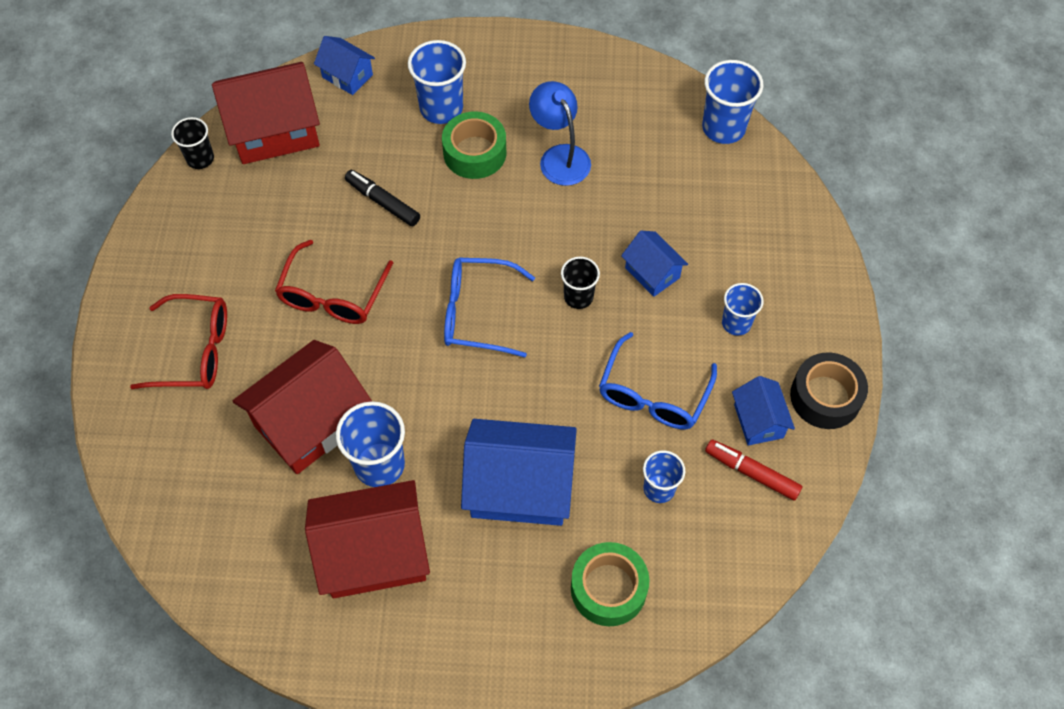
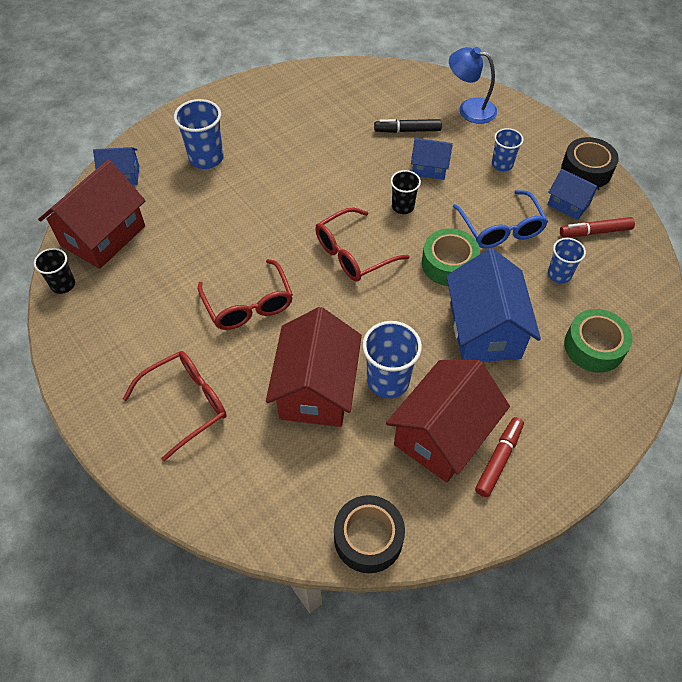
camera: 40 degrees left, 5 degrees down
(222, 589) = (368, 538): none -> black tape
(383, 202) = (224, 231): black marker -> black marker (407, 130)
(399, 617) = (499, 459): none -> red marker
(475, 153) = (254, 169): green tape -> green tape (449, 264)
(477, 313) = (353, 254): blue glasses -> red glasses
(520, 487) = (485, 330): blue house -> blue house turned 60 degrees counterclockwise
(560, 156) = (309, 141): blue lamp -> blue lamp (469, 109)
(723, 128) = (386, 75): blue cup -> none

